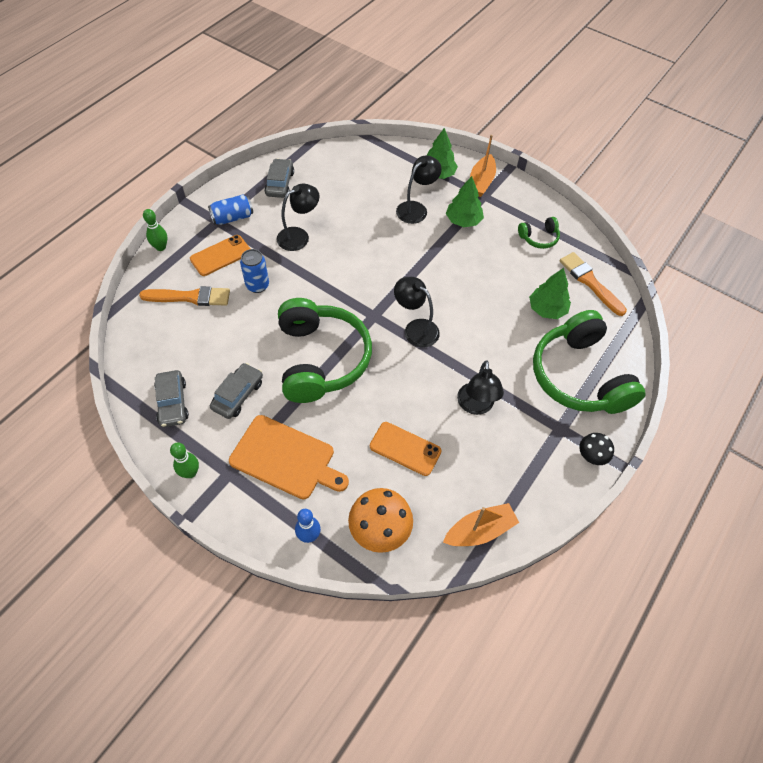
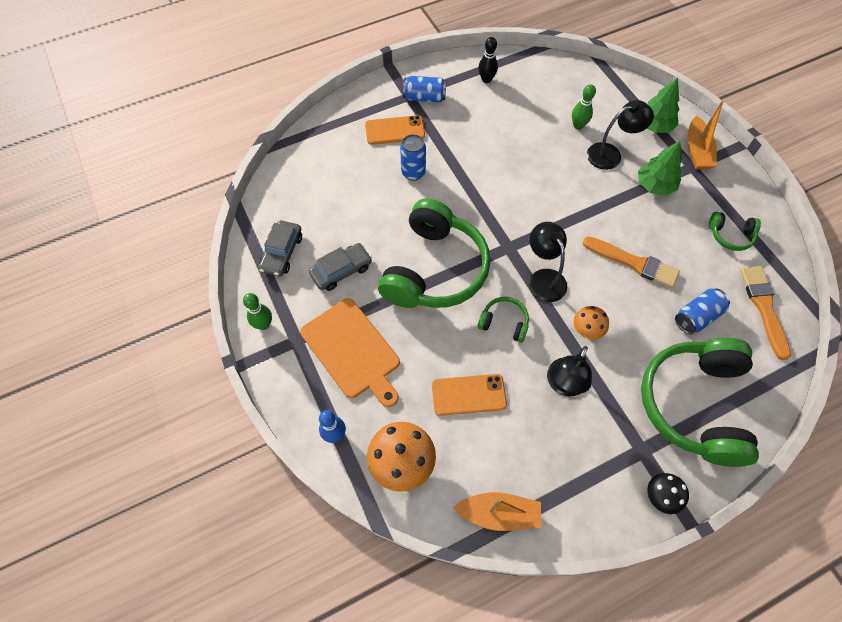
camera: 30 degrees right, 5 degrees up
(161, 247) = (346, 102): green bowling pin -> green bowling pin (578, 125)
(190, 297) = (347, 160): orange brush -> orange brush (634, 263)
(280, 183) = (486, 79): grey car -> black bowling pin
(299, 236) = (477, 139): black lamp -> none
(402, 378) = (504, 323): none -> green headphones
(405, 449) = (468, 395): orange phone -> orange phone turned 60 degrees counterclockwise
(471, 355) = (587, 330): none -> orange mushroom
(481, 182) = (697, 151): orange boat -> orange boat turned 45 degrees counterclockwise
(547, 309) = (697, 316): green tree -> blue can

